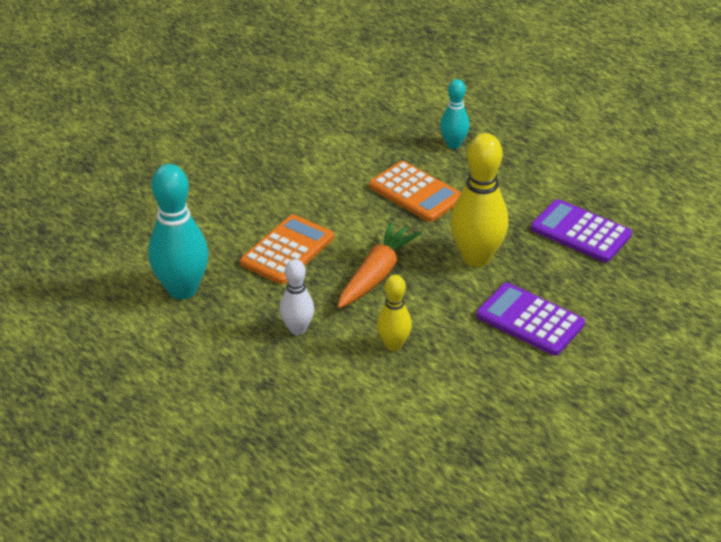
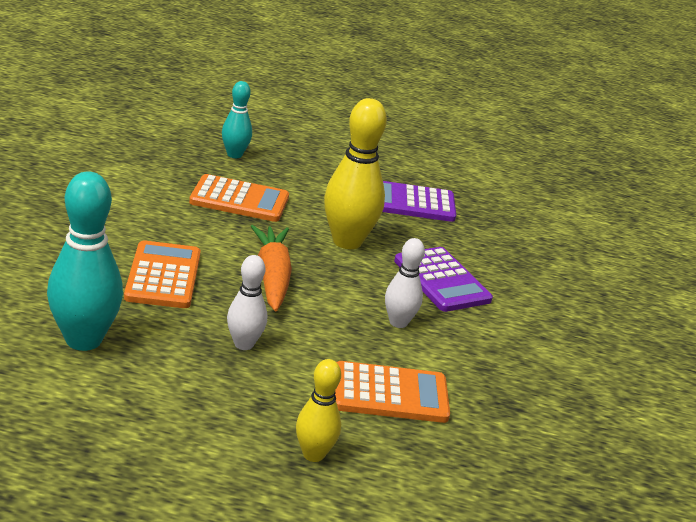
camera: 40 degrees left, 10 degrees down
(376, 410) = (390, 394): none -> orange calculator
(393, 345) = (348, 332): yellow bowling pin -> yellow bowling pin (313, 454)
(447, 348) = (398, 322): none -> white bowling pin
(530, 320) = (441, 280): purple calculator -> purple calculator turned 120 degrees counterclockwise

